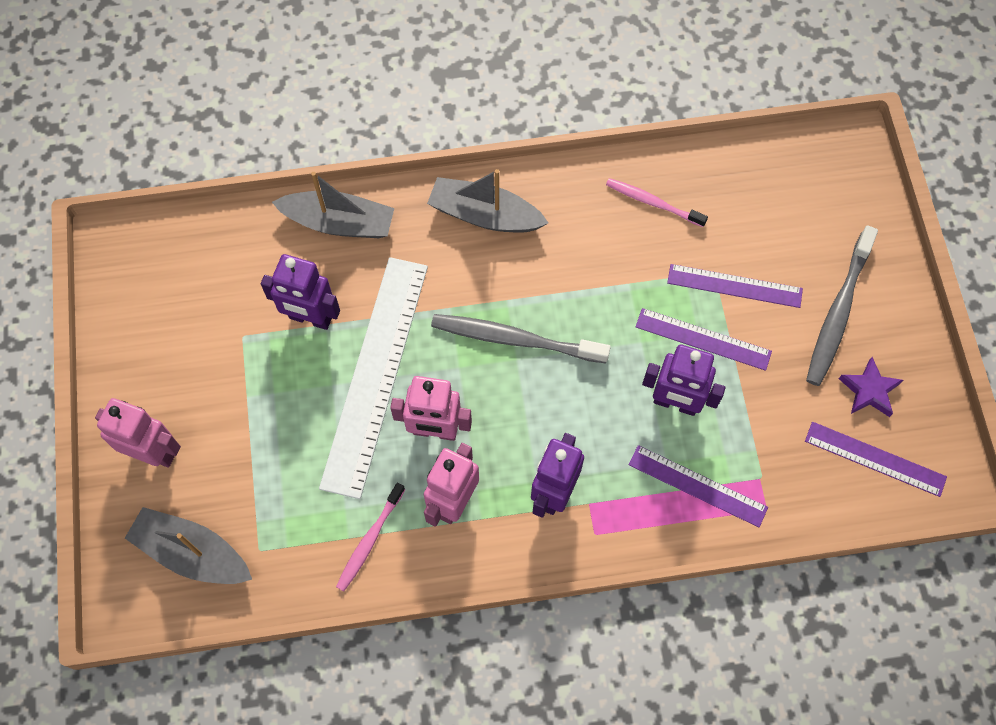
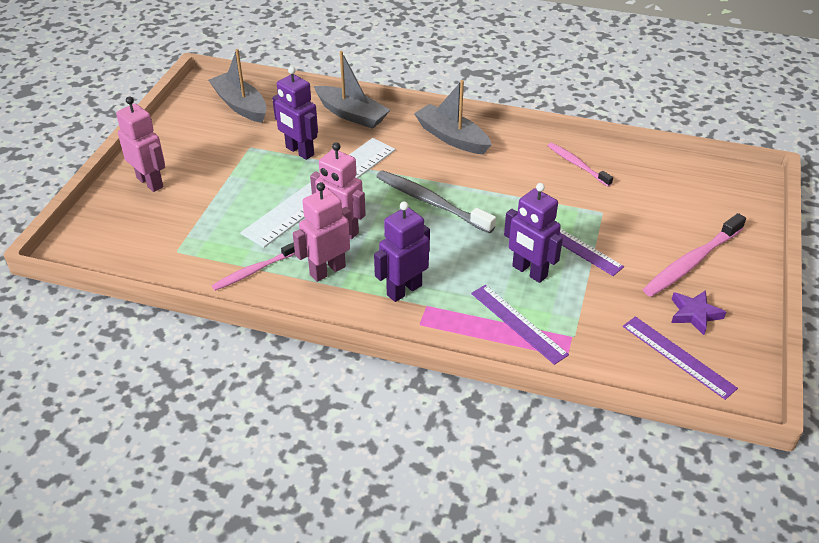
camera: 25 degrees right, 25 degrees down
(192, 553) = (133, 237): grey boat -> grey boat (240, 105)
(734, 285) = (614, 223): purple ruler -> none
(838, 312) = (692, 262): grey toothbrush -> pink toothbrush

